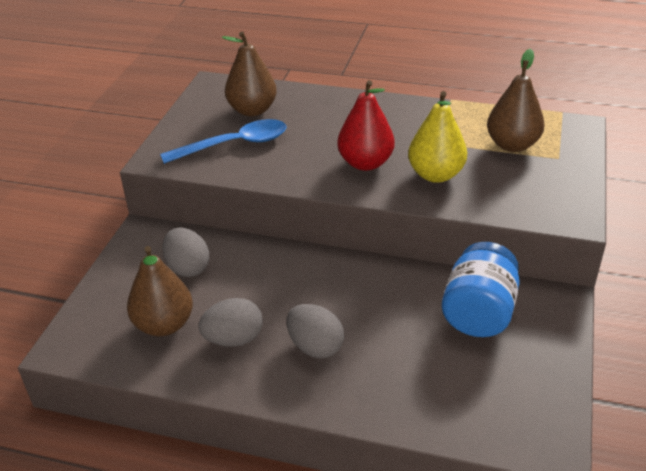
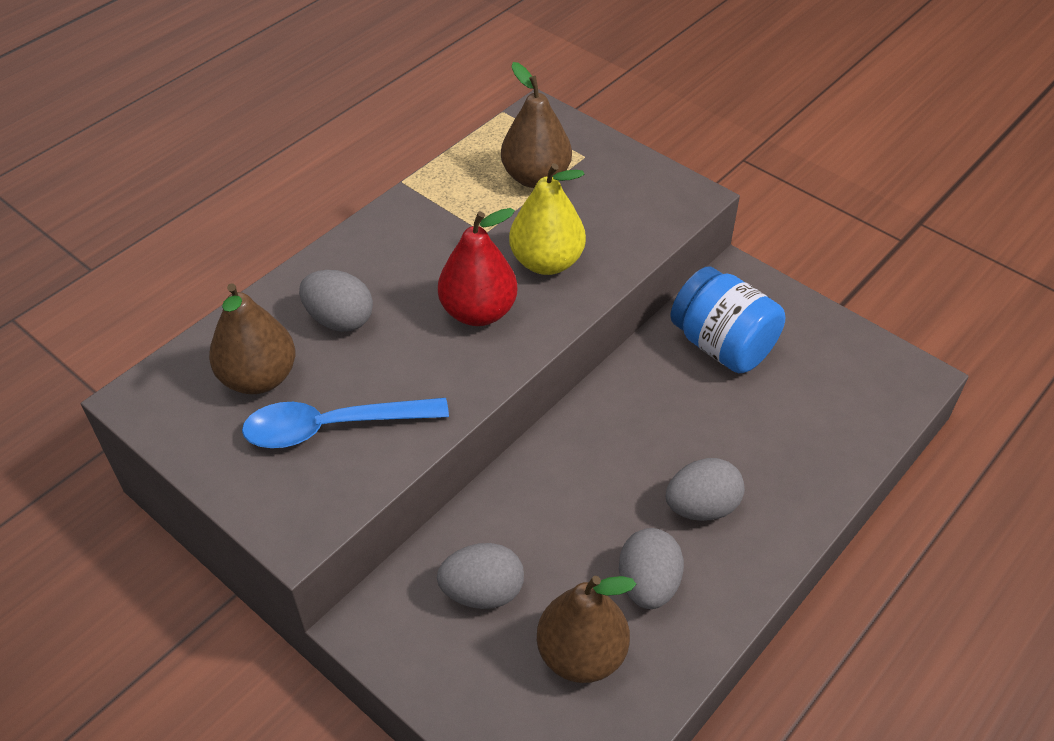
camera: 65 degrees left, 10 degrees up
(234, 145) = (332, 427): blue spoon -> blue spoon turned 105 degrees counterclockwise
(315, 119) = (339, 319): none -> grey egg

